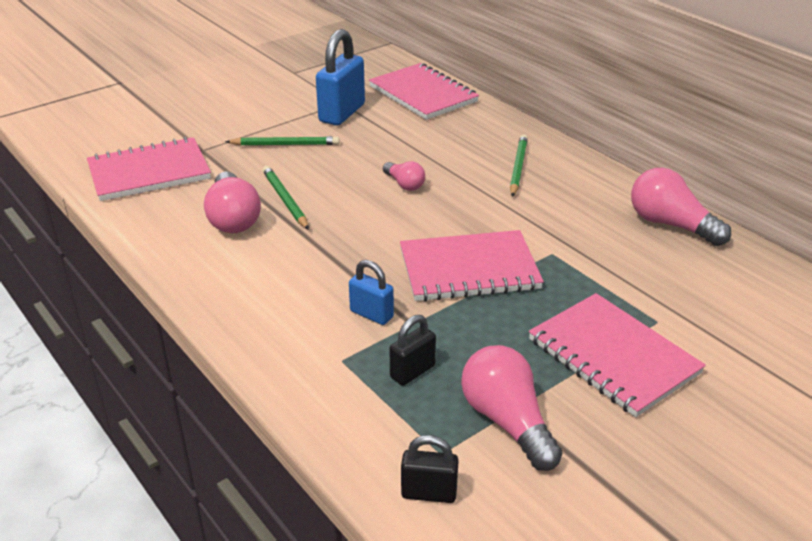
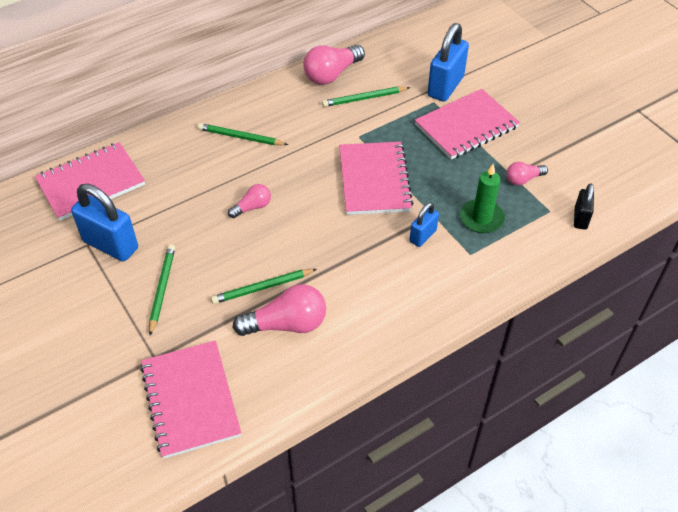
camera: 85 degrees left, 15 degrees up
(412, 372) = (481, 218): black padlock -> green candle
(507, 421) = (523, 179): pink light bulb -> pink light bulb, size x0.56
(632, 254) = (364, 98): none -> green pencil
(701, 333) = (445, 86): none -> blue padlock

